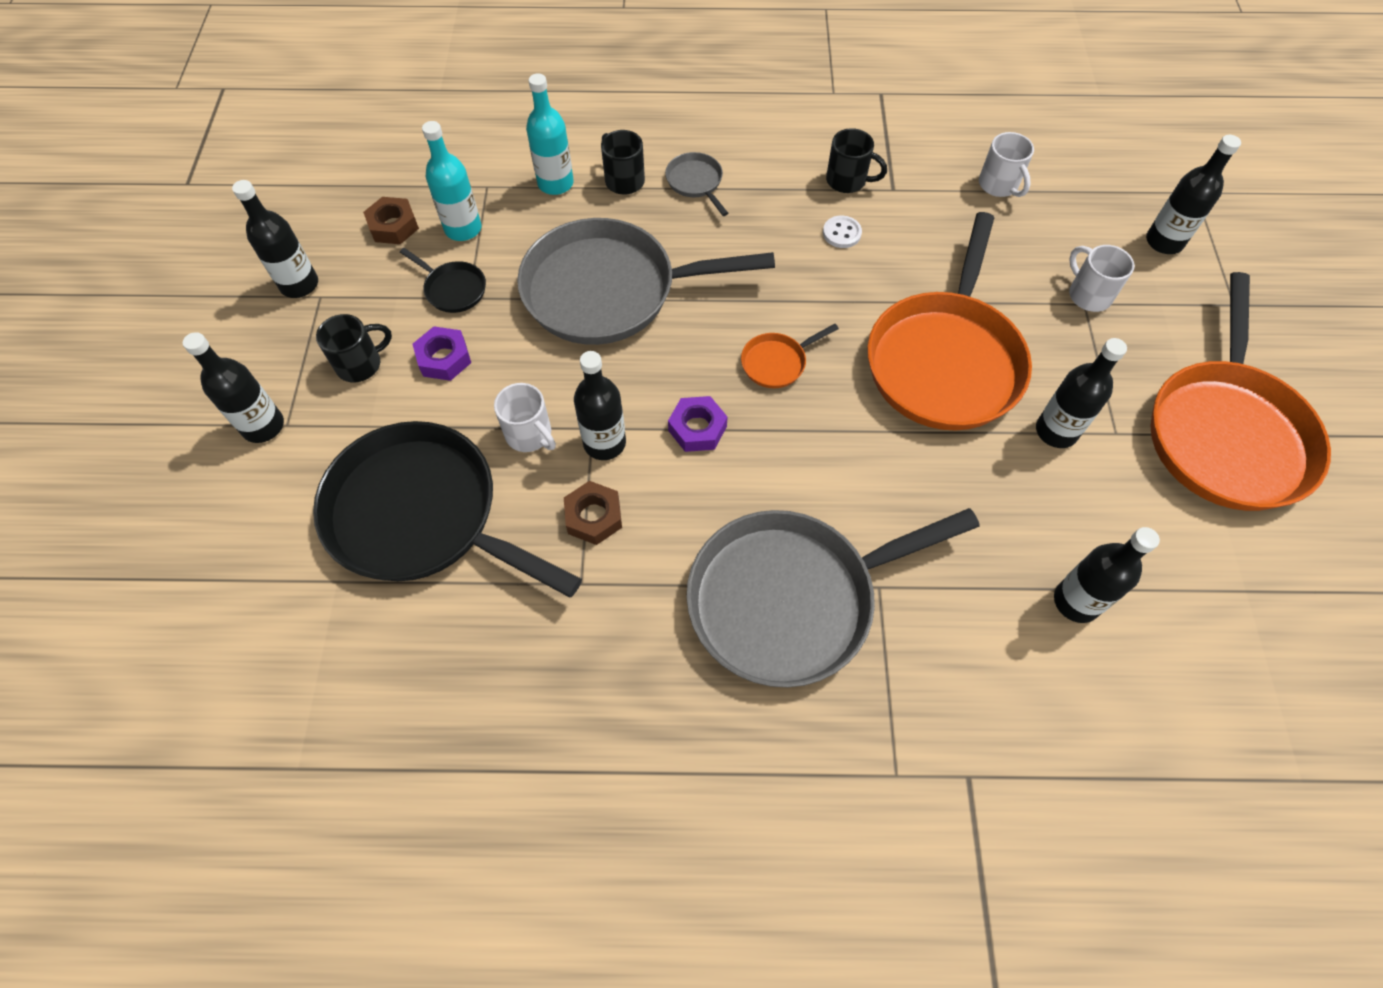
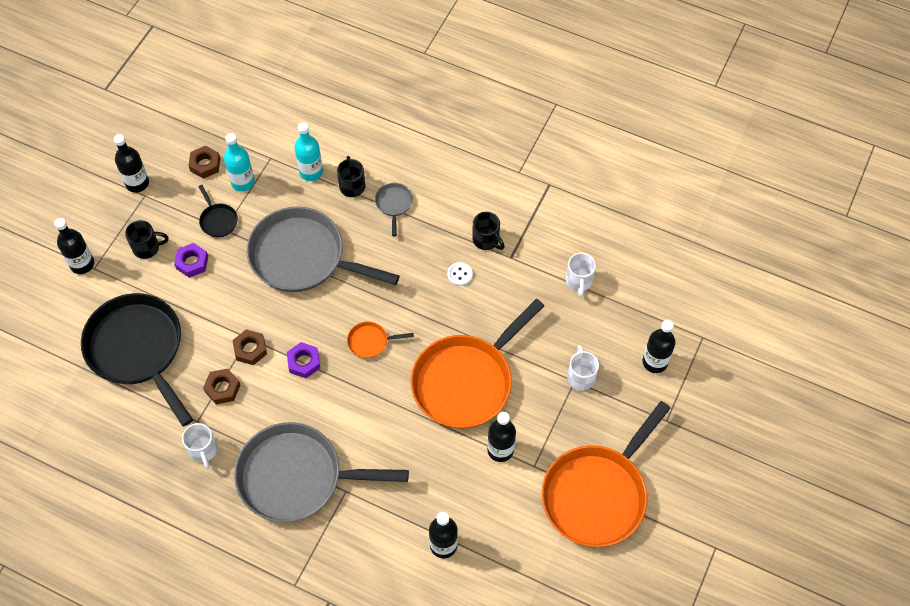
camera: 25 degrees right, 0 degrees up
(530, 435) = (214, 327): white mug -> white mug (203, 450)
(604, 443) = (250, 349): black bottle -> brown nut

